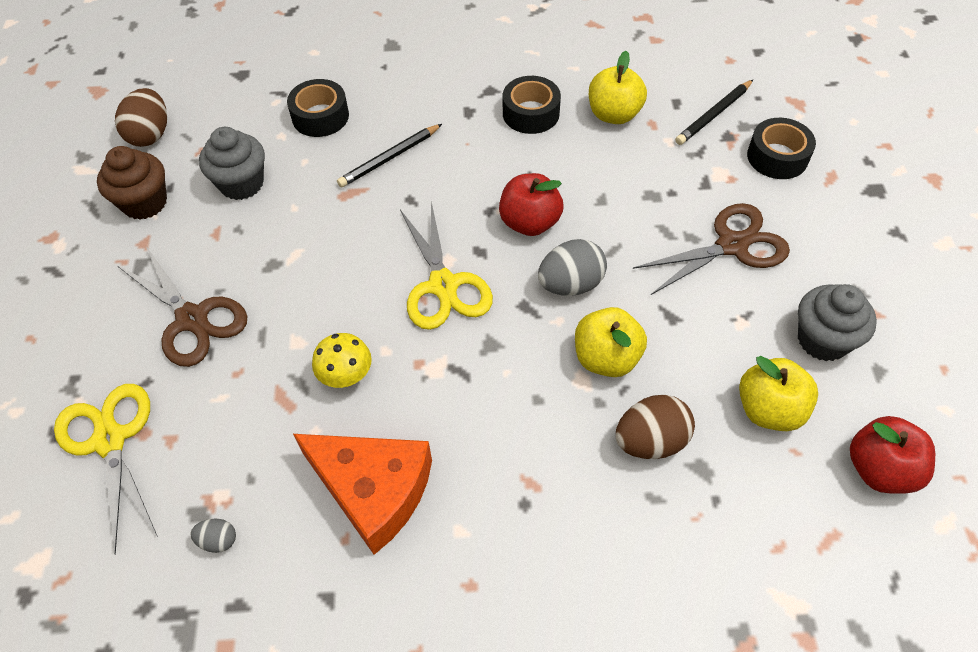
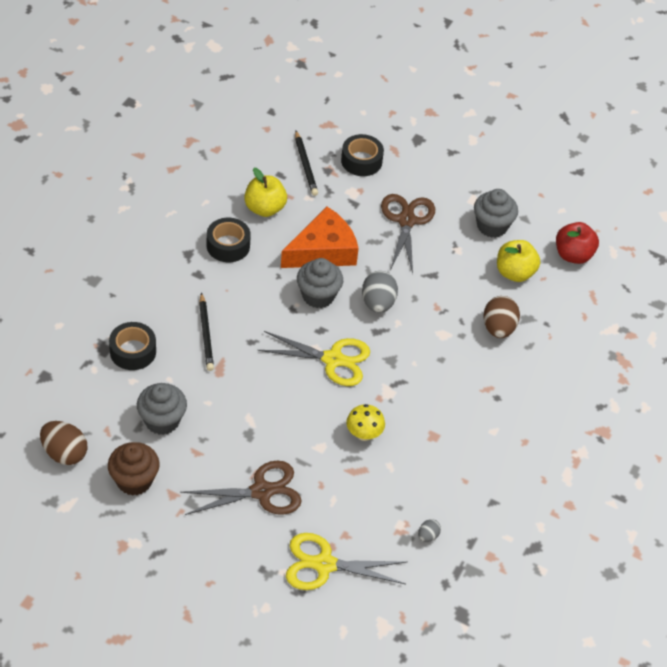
camera: 65 degrees left, 5 degrees down
(373, 490) = (445, 456): orange cheese -> orange cheese (323, 251)
(530, 222) = (318, 296): red apple -> grey cupcake
(606, 358) = (437, 316): yellow apple -> none

